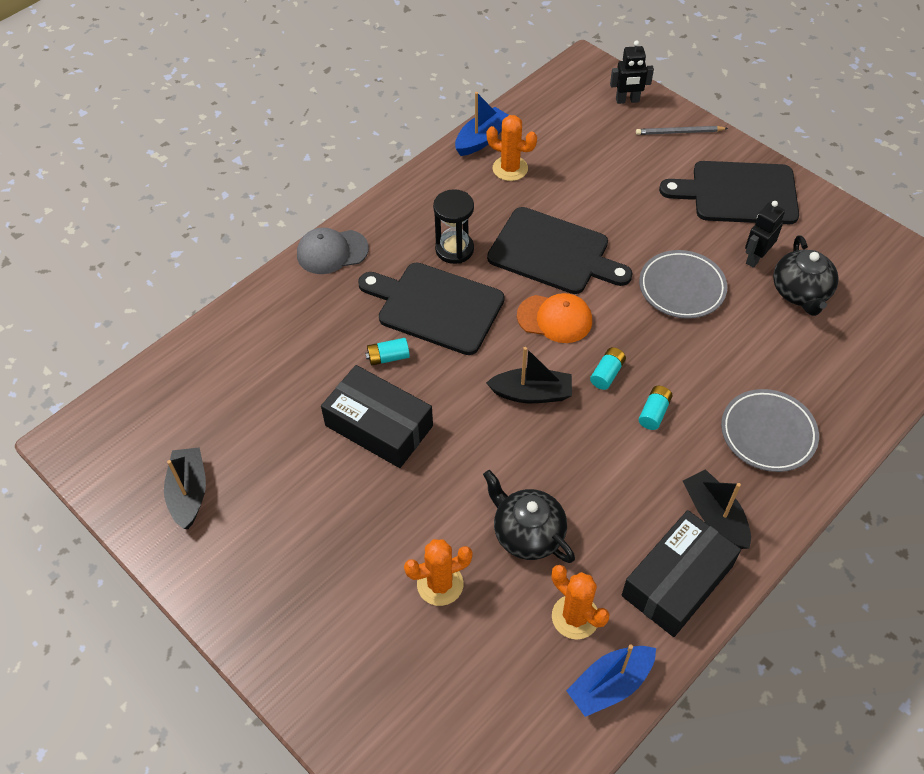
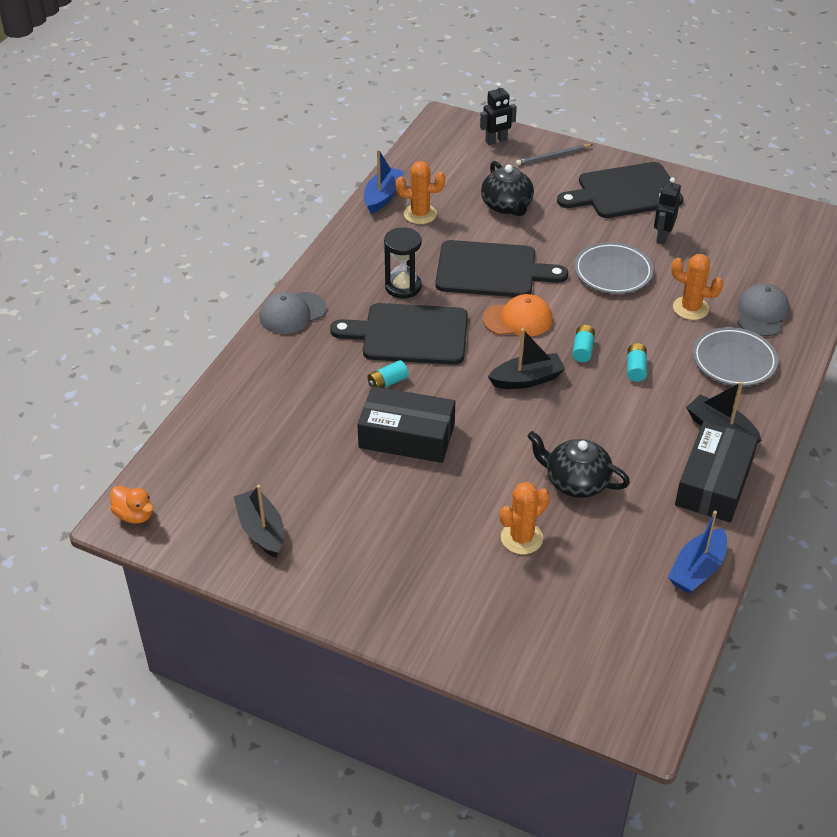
camera: 20 degrees left, 10 degrees down
(81, 438) = (134, 515): none -> orange duck
(575, 617) = (645, 530): orange cactus -> orange cactus (690, 308)
(800, 292) = (710, 254): black teapot -> black teapot (507, 206)
(826, 382) = (762, 313): none -> grey cap

